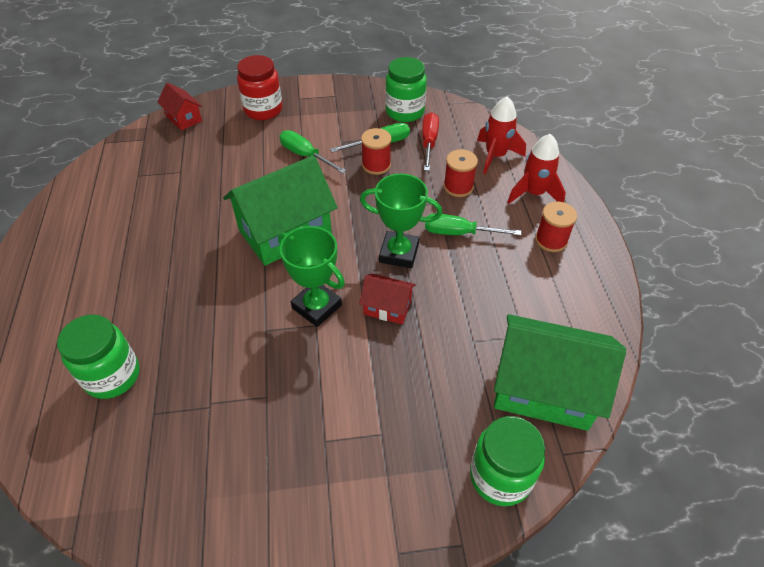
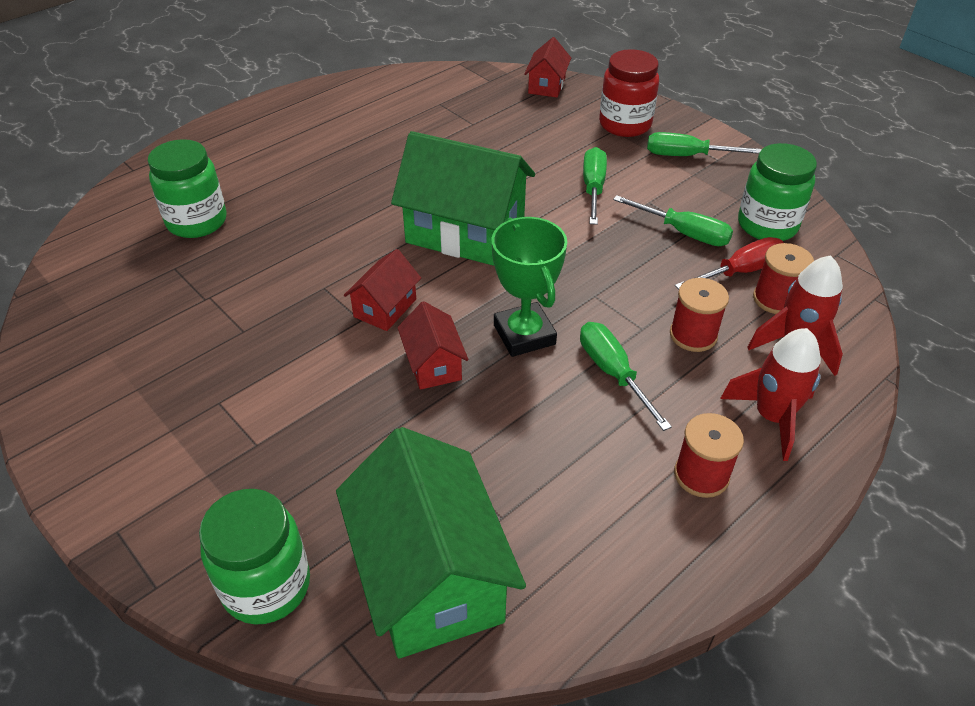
camera: 55 degrees right, 5 degrees down
(317, 306) = (385, 308): green trophy -> red house
(319, 104) = (687, 156): none -> green screwdriver
(376, 165) = (644, 247): red spool -> red spool (775, 299)

